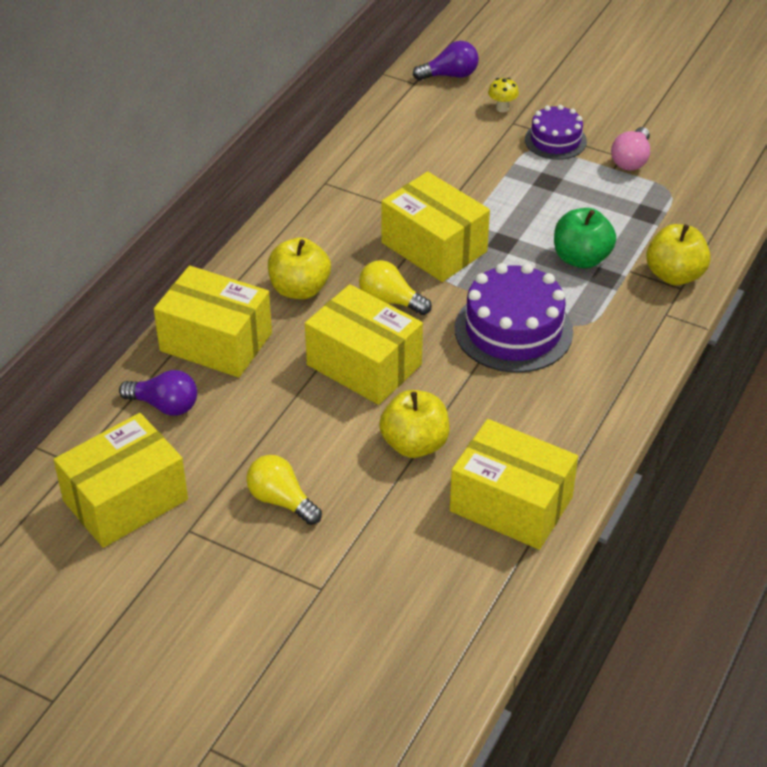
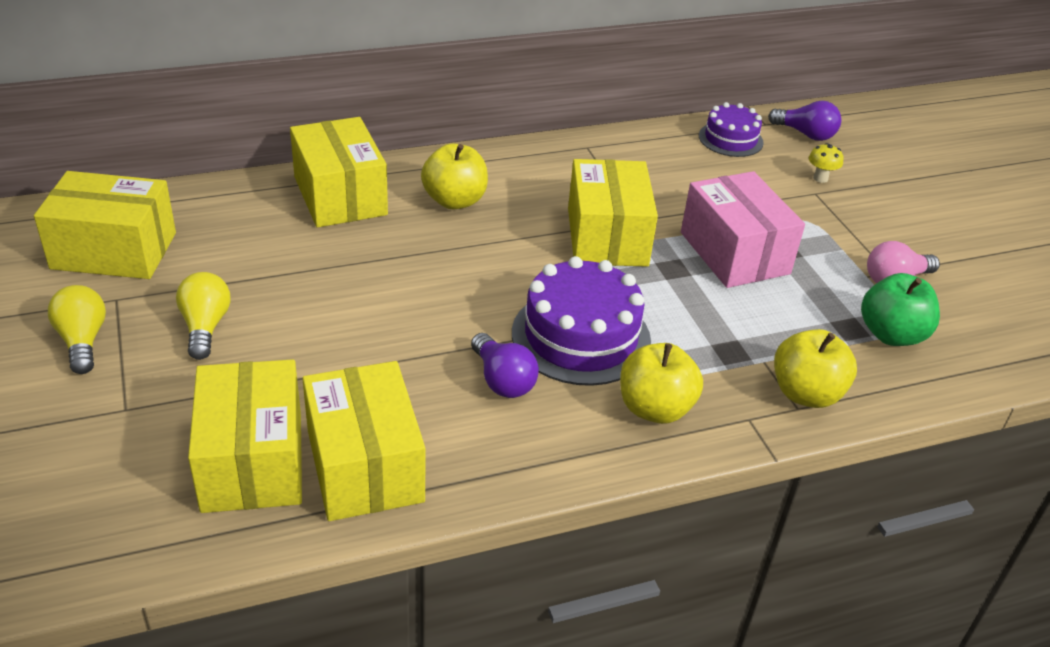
camera: 40 degrees right, 5 degrees down
(164, 405) = (239, 211): purple light bulb -> purple light bulb (502, 380)
(364, 365) = (419, 279): yellow box -> yellow box (252, 461)
(390, 301) = (511, 250): yellow light bulb -> yellow light bulb (82, 341)
(414, 444) = (364, 361): yellow apple -> yellow apple (655, 408)
(523, 204) = (734, 253): none -> pink box
(555, 140) = (838, 226): purple cake -> purple cake (730, 139)
(581, 258) = (729, 323): green apple -> green apple (891, 334)

